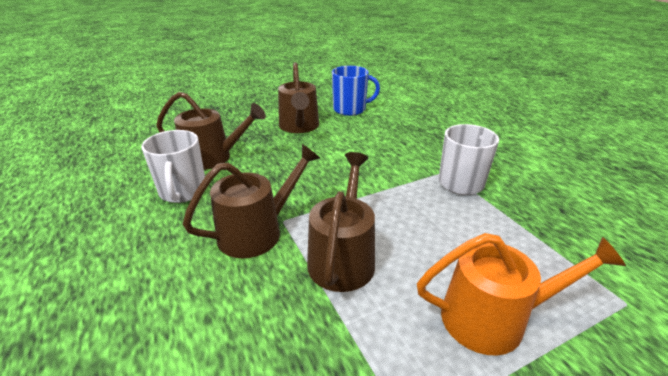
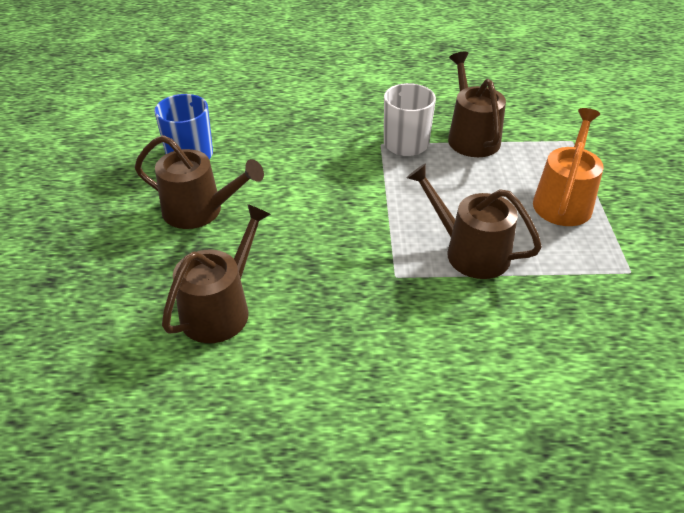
camera: 65 degrees left, 10 degrees up
(183, 191) = (287, 349): white mug -> none
(257, 232) = (404, 299): brown watering can -> brown watering can (471, 137)

